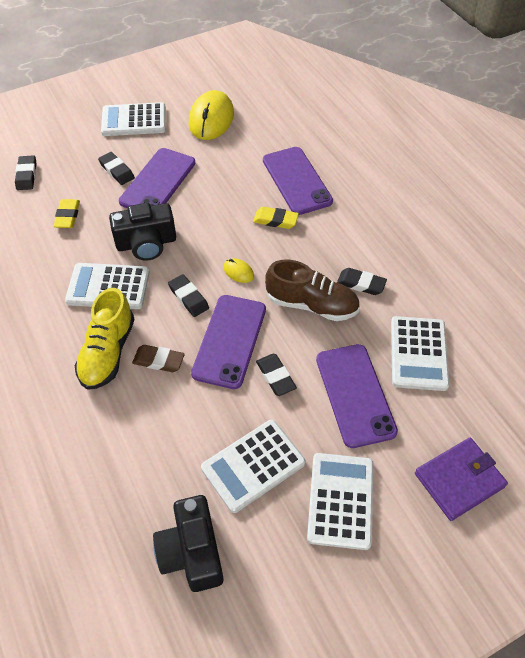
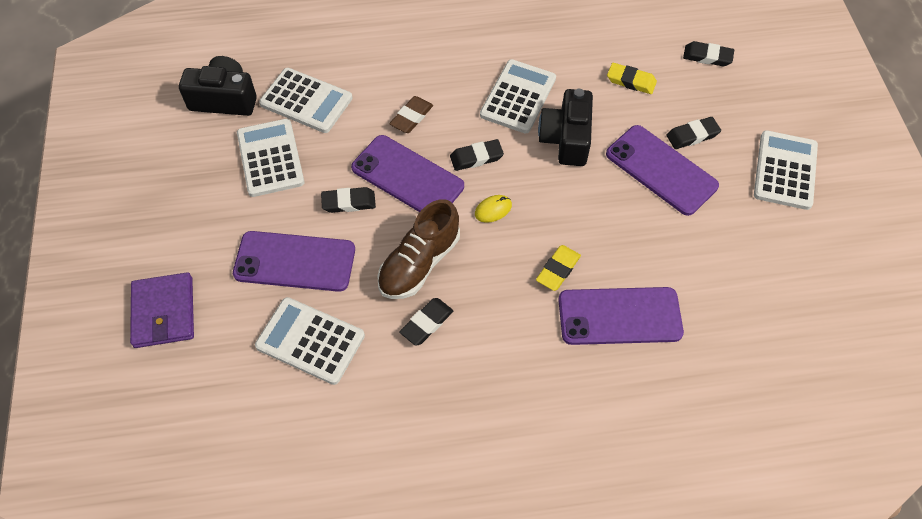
camera: 110 degrees right, 5 degrees up
(108, 352) = (439, 82): yellow shoe -> none
(211, 119) = (770, 255): yellow mouse -> none
(340, 500) = (203, 210): white calculator -> white calculator (306, 101)

